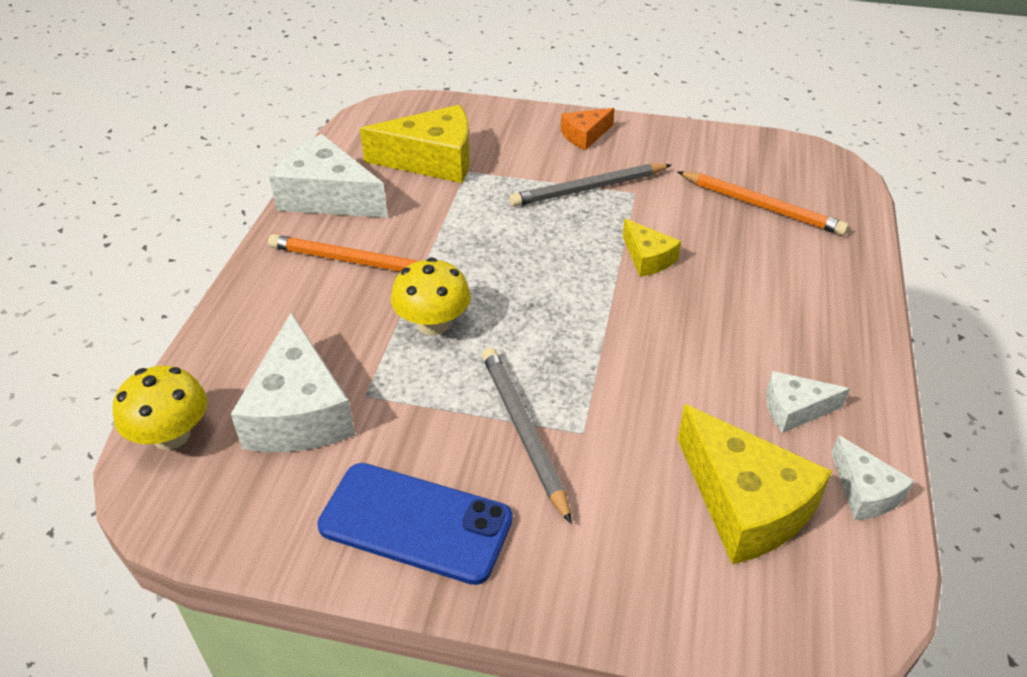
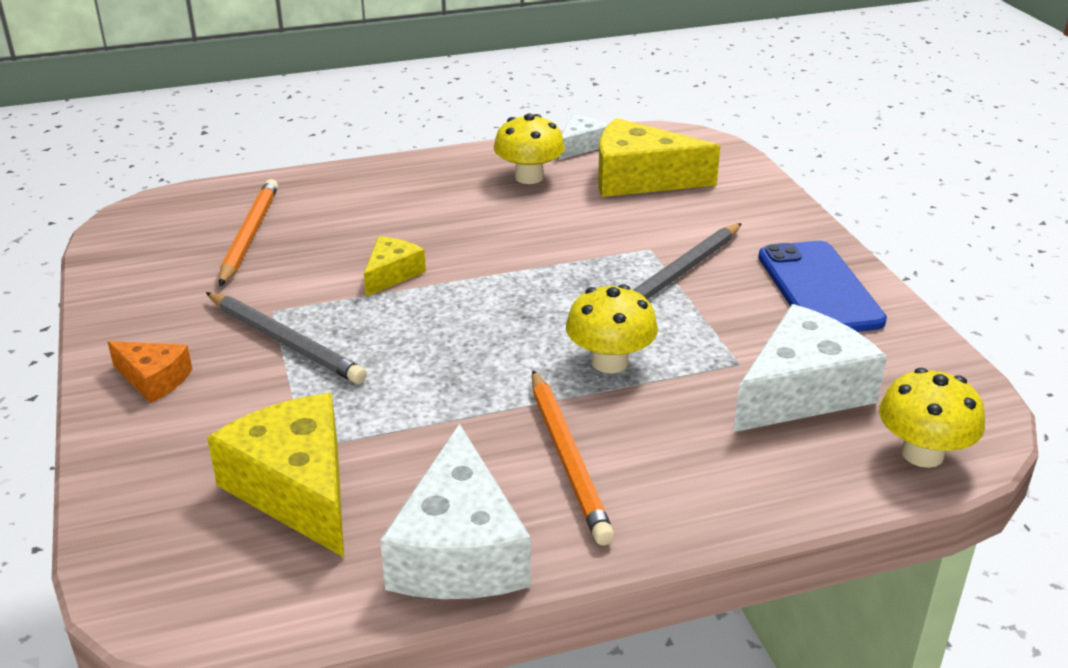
camera: 120 degrees left, 10 degrees down
(744, 504) = (640, 179): yellow cheese -> yellow cheese turned 105 degrees counterclockwise
(794, 409) = (529, 177): white cheese -> yellow mushroom

